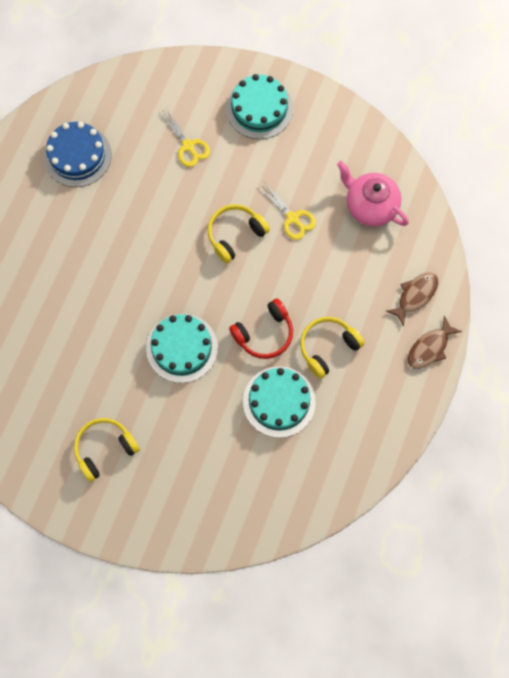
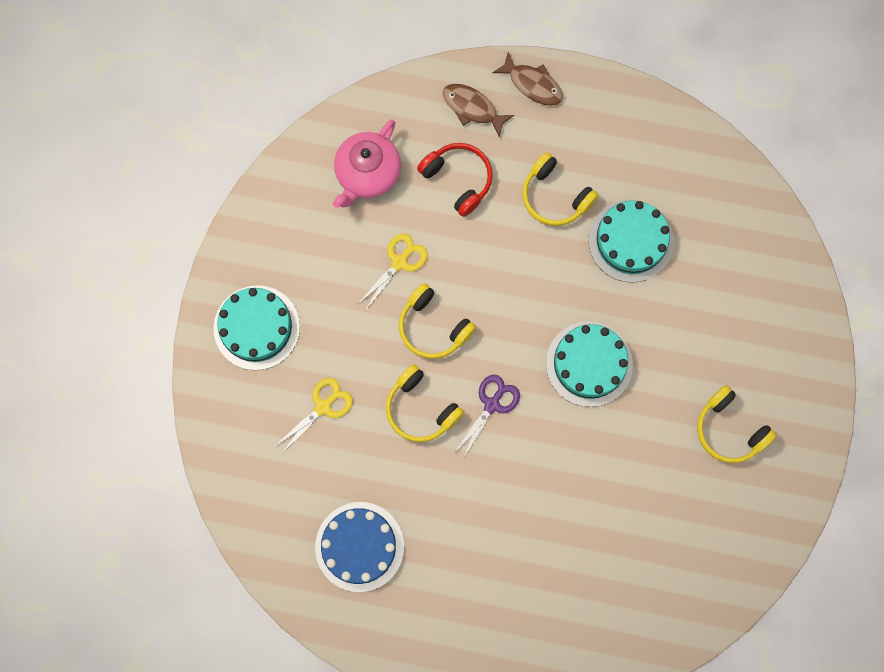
camera: 100 degrees left, 5 degrees up
(164, 268) = (492, 404): none -> purple scissors
(172, 215) = (421, 409): none -> yellow headphones
(264, 334) = (552, 271): red headphones -> red headphones (458, 179)

